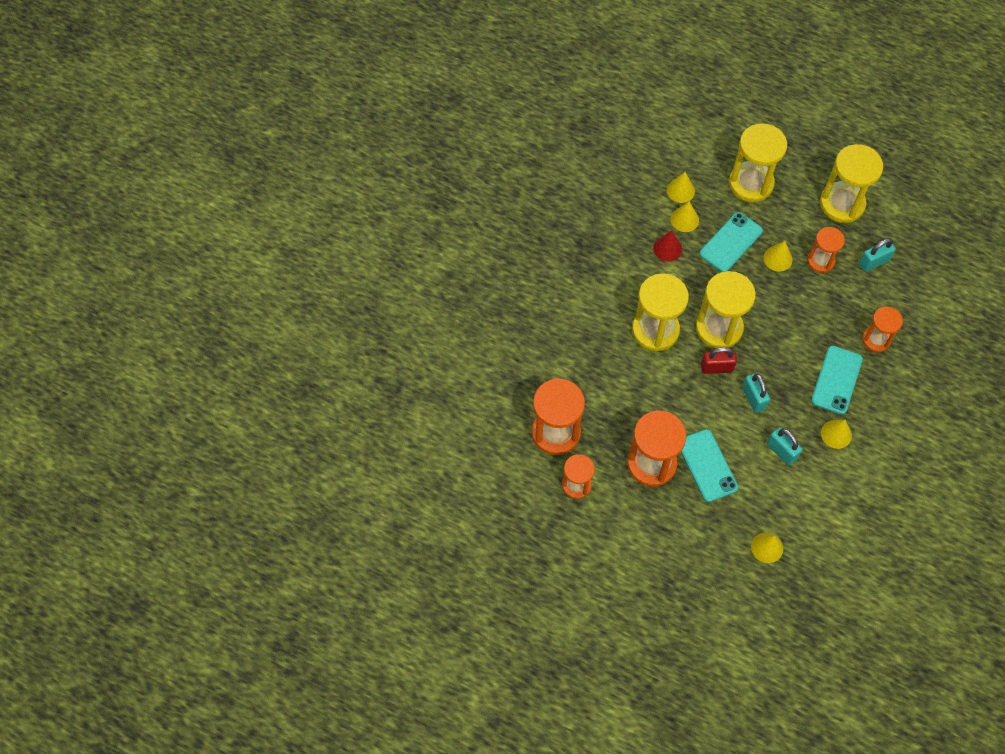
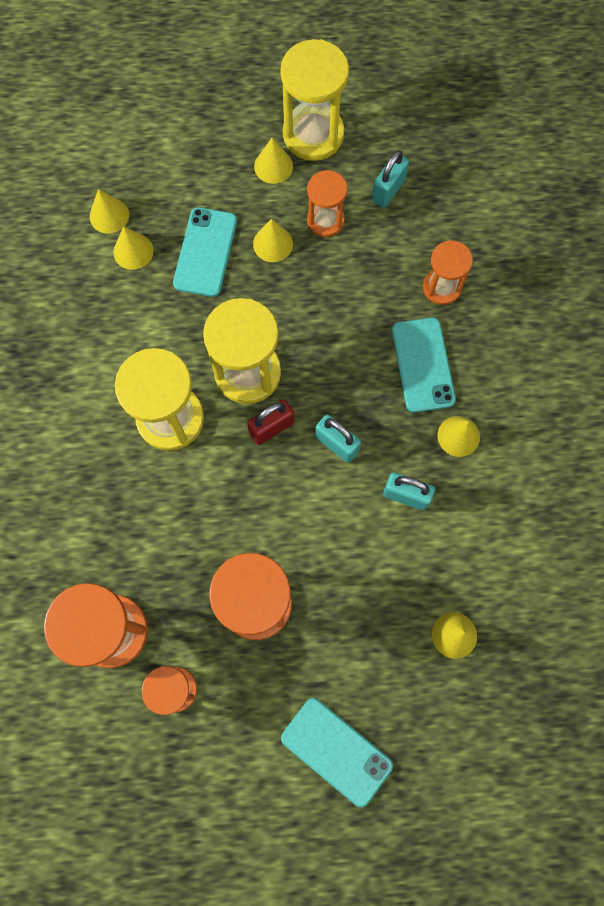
camera: 30 degrees left, 10 degrees up
(667, 248) = (131, 300): red cone -> none
(707, 465) = (326, 566): turquoise phone -> turquoise phone (336, 751)
(751, 183) = (191, 163): yellow hourglass -> none
(804, 211) = (273, 166): none -> yellow cone

